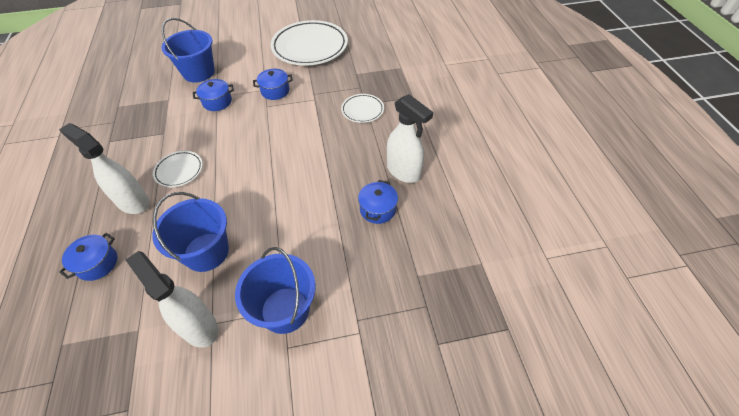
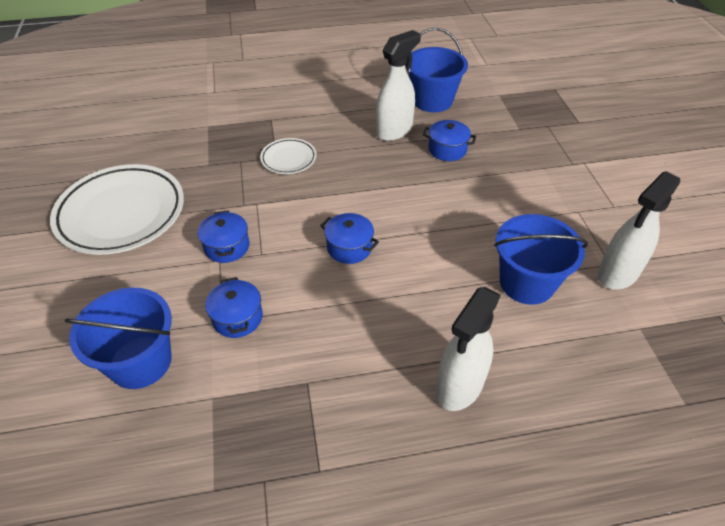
camera: 90 degrees left, 5 degrees down
(97, 263) = (570, 400): blue pot -> blue pot (349, 247)
(179, 171) = (394, 339): white plate -> none
(285, 310) = (578, 210): blue bucket -> blue bucket (432, 101)

